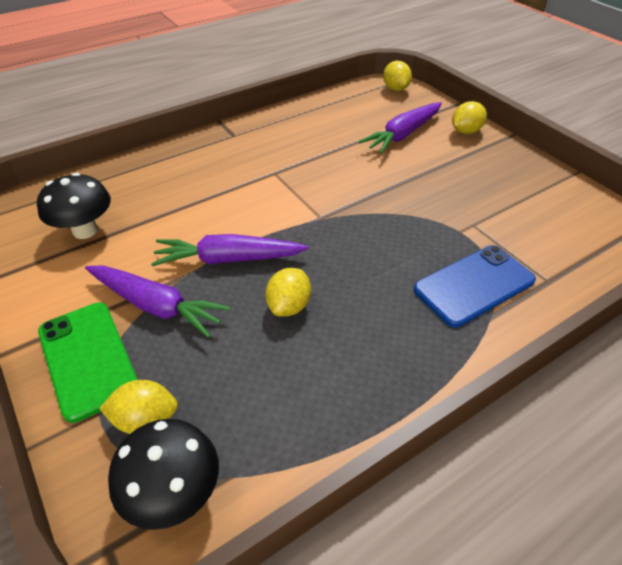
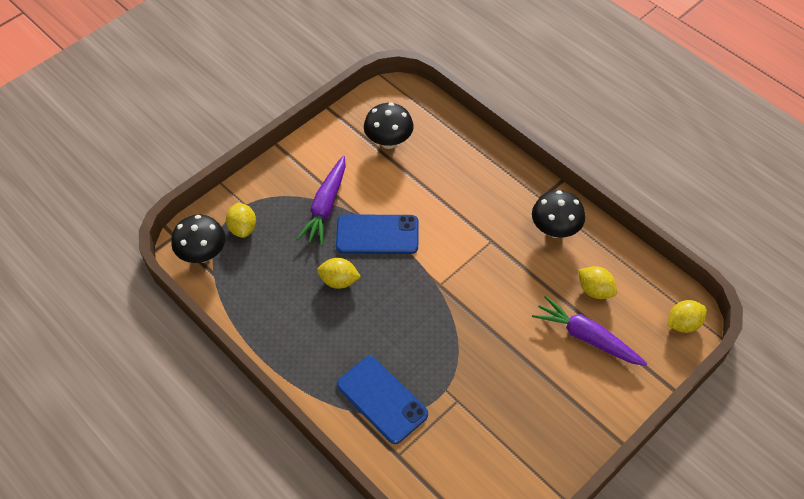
camera: 80 degrees right, 10 degrees up
(88, 359) = (279, 186): green phone -> none
(228, 259) = (377, 235): purple carrot -> blue phone
(276, 133) = (555, 230): none -> black mushroom
(465, 131) = (613, 396): yellow lemon -> yellow lemon (595, 290)

